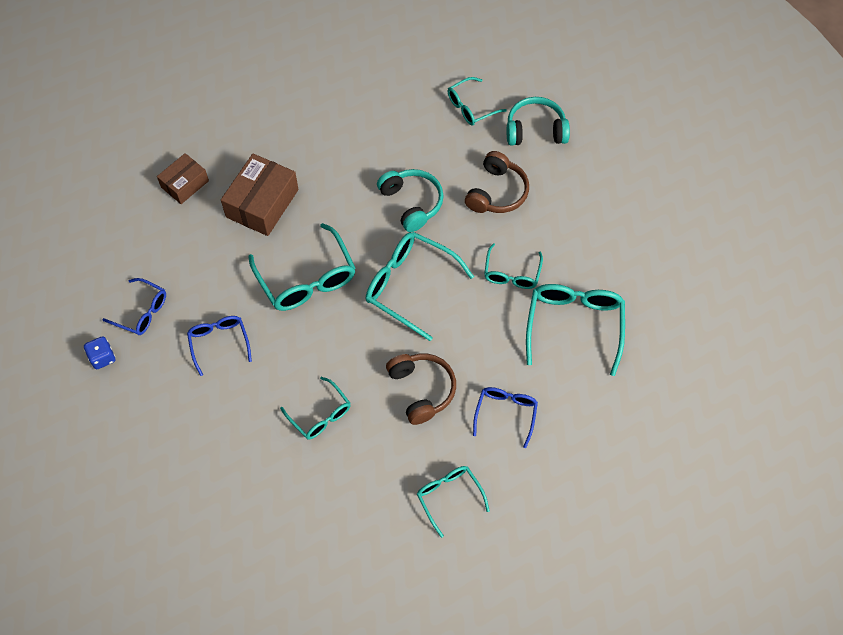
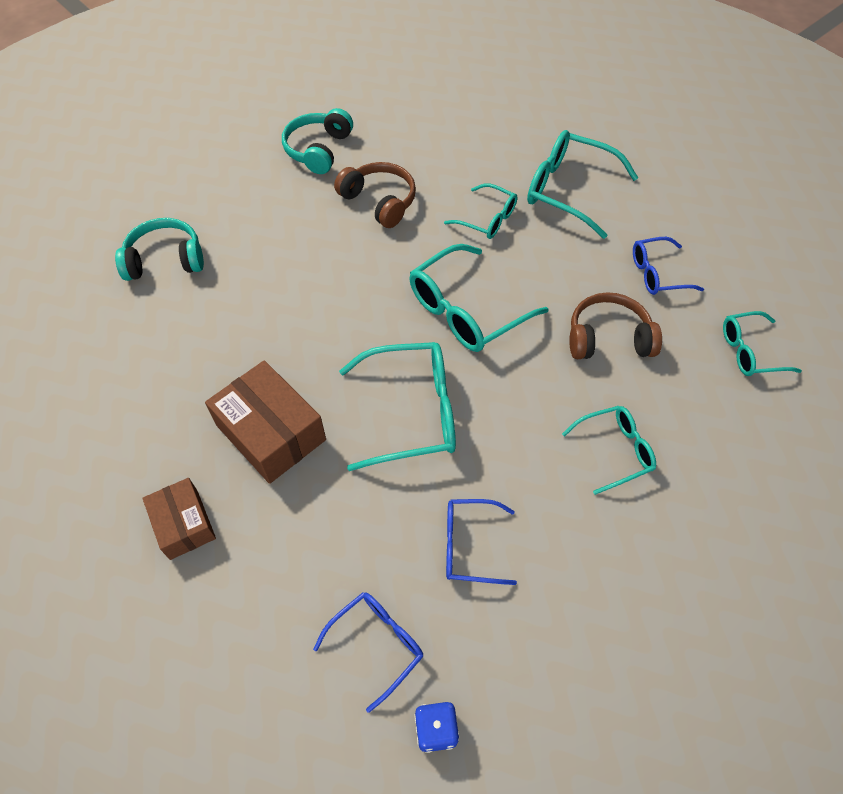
camera: 70 degrees left, 5 degrees down
(412, 203) = (354, 277): turquoise headphones -> turquoise headphones (165, 260)
(471, 107) = (256, 190): turquoise glasses -> none
(505, 414) = (658, 273): blue glasses -> blue glasses turned 45 degrees counterclockwise

